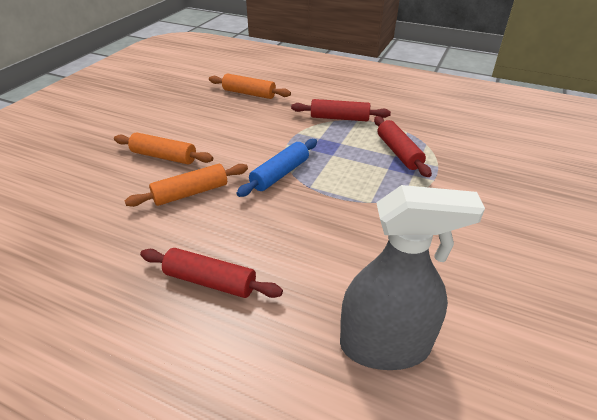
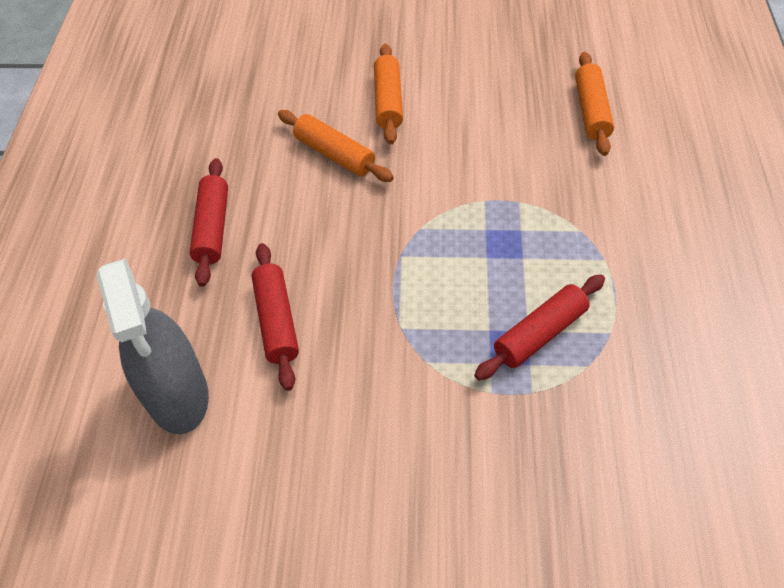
camera: 70 degrees right, 15 degrees up
(280, 174) = (411, 217): blue rolling pin -> none
(339, 118) = (593, 236): red rolling pin -> red rolling pin (277, 321)

